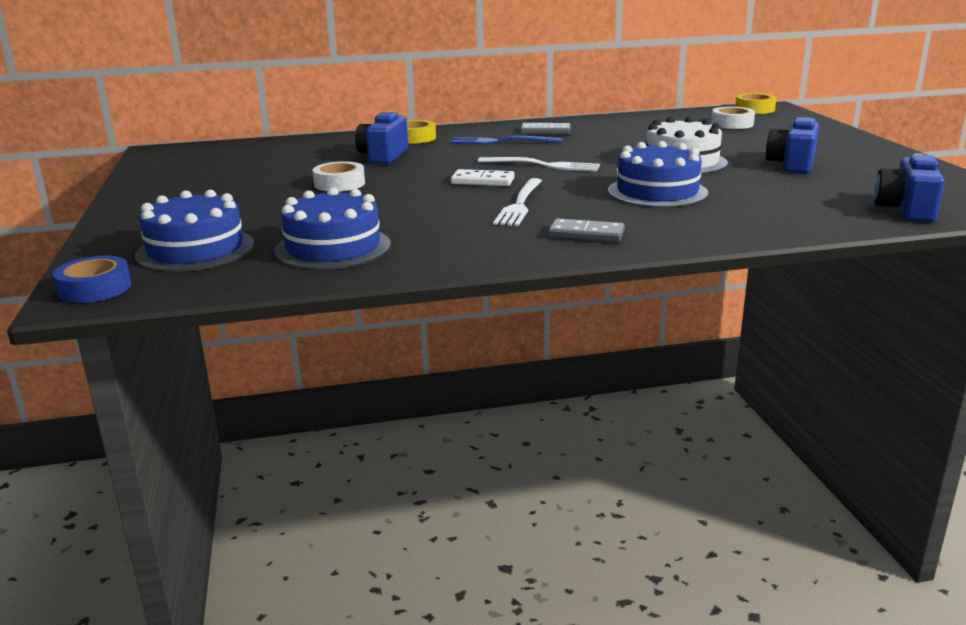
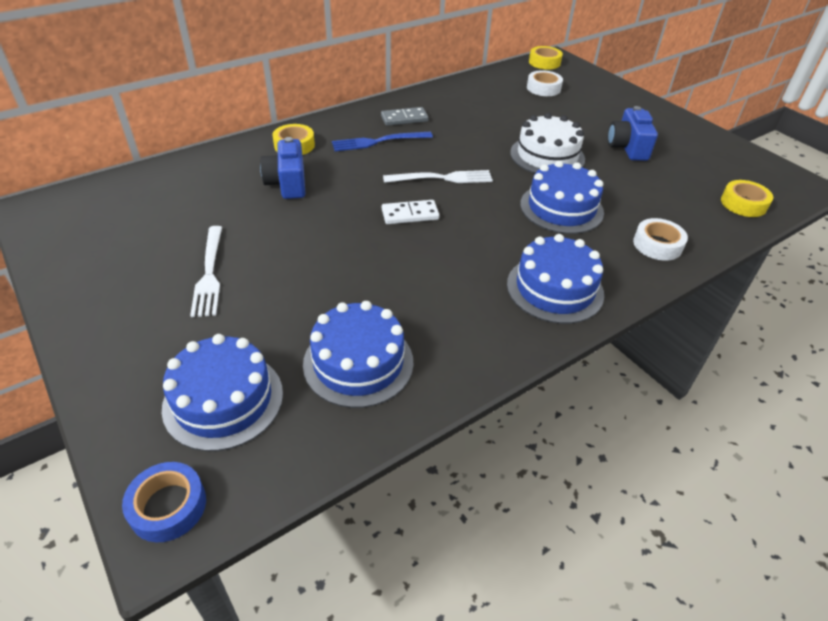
camera: 25 degrees left, 20 degrees up
(339, 184) = (281, 242): white tape -> white tape (657, 245)
(519, 205) = (469, 250): white fork -> white fork (209, 274)
(586, 234) = (555, 289): grey domino -> blue cake
(906, 210) = (743, 204): blue camera -> yellow tape

